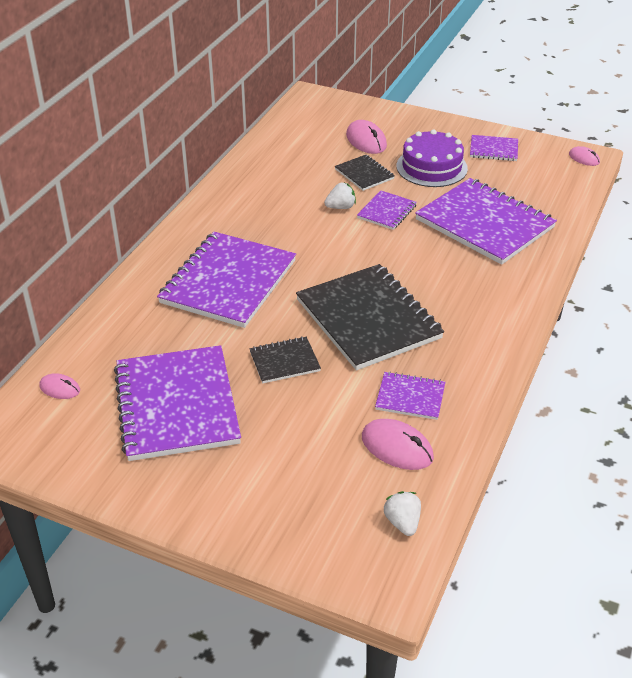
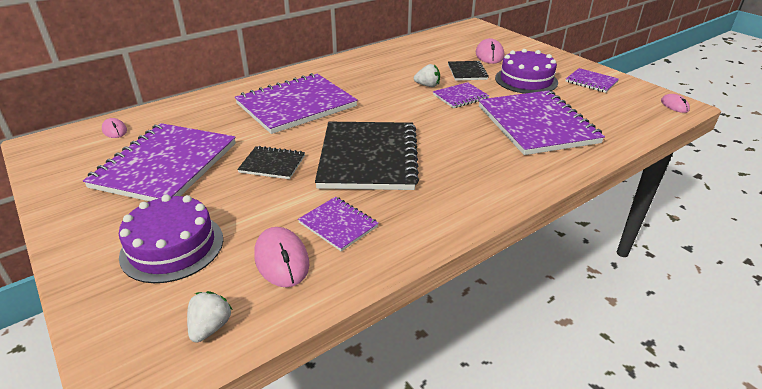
camera: 30 degrees right, 5 degrees down
(290, 478) = (172, 247): none -> purple cake

